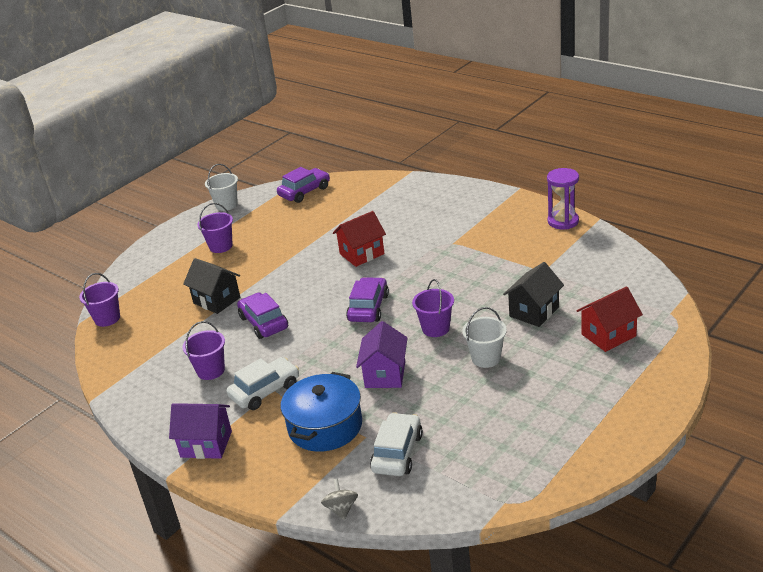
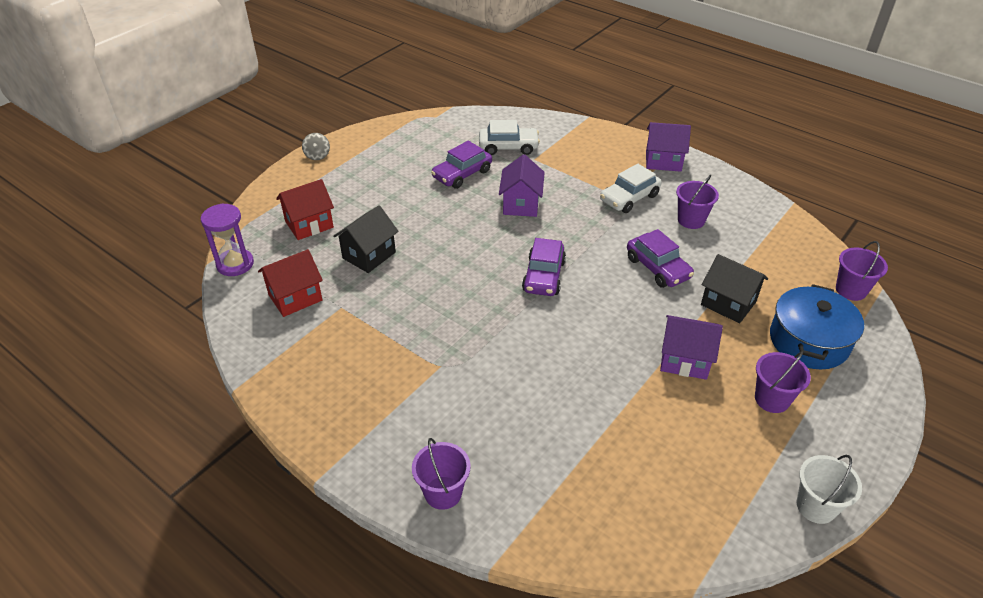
camera: 175 degrees right, 10 degrees up
(270, 261) = (684, 360): none -> purple house
(304, 192) = (684, 526): purple car -> purple car (462, 174)
(325, 426) = (568, 167): blue pot -> blue pot (809, 341)
(341, 509) = (546, 118): grey spinning top -> grey spinning top (317, 155)
(362, 254) = (561, 359): red house -> red house (295, 297)
(397, 453) = (508, 147): white car -> white car turned 105 degrees counterclockwise
(435, 328) = (472, 245): purple bucket -> purple bucket (443, 492)
(486, 358) = (428, 212): white bucket -> none
(563, 221) = (283, 389): purple hourglass -> purple hourglass (235, 264)

